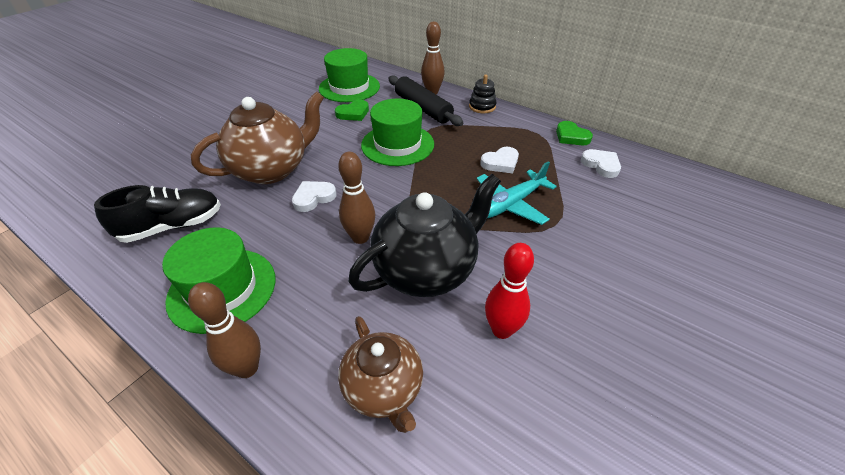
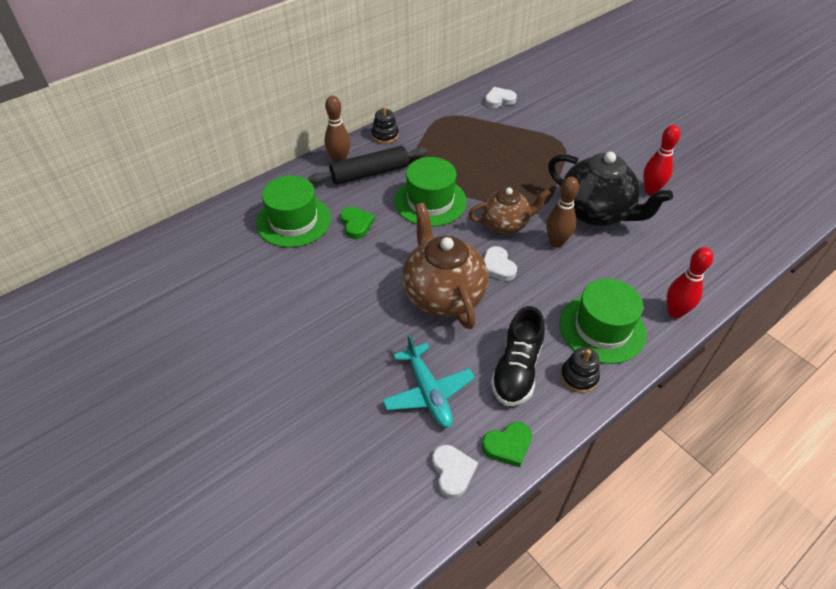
camera: 75 degrees left, 5 degrees up
(154, 274) = (579, 377): none -> black stacking toy
(172, 226) = (516, 370): black shoe -> black shoe turned 150 degrees counterclockwise
(247, 368) = (675, 312): brown bowling pin -> red bowling pin
(384, 389) = (691, 248): brown teapot -> brown teapot (505, 224)
(426, 270) = (596, 212): black teapot -> black teapot turned 150 degrees clockwise
(500, 163) = (480, 147): white heart -> white heart (452, 472)
(510, 204) = (534, 156): turquoise plane -> turquoise plane (428, 392)
(571, 136) = (455, 101): green heart -> green heart (508, 445)

